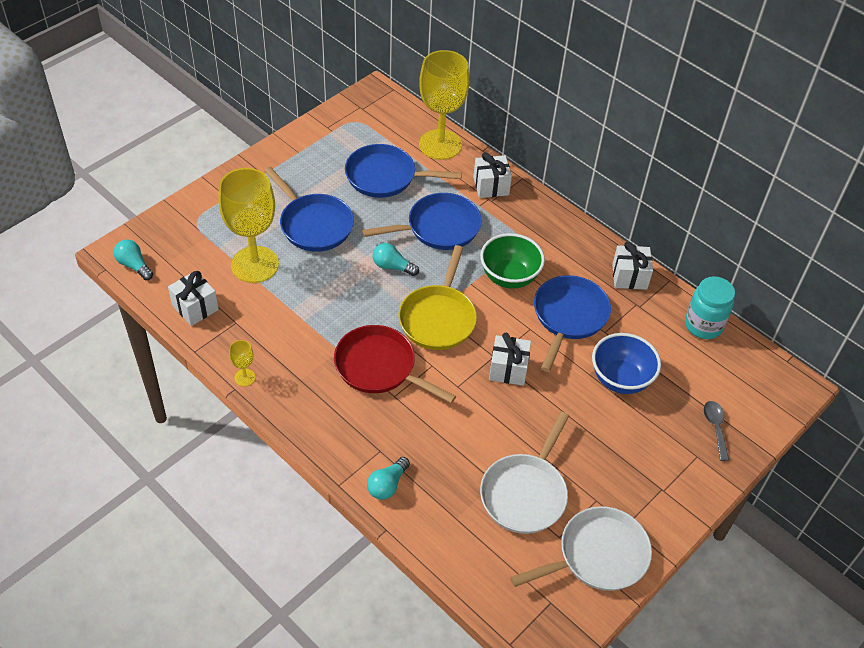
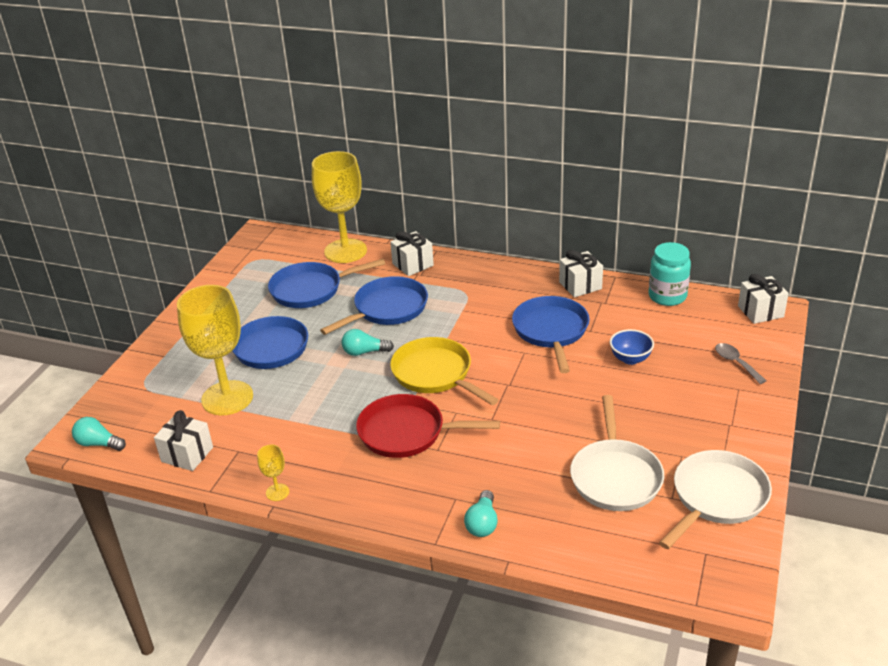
camera: 20 degrees left, 15 degrees down
(438, 318) = (435, 374): yellow pan -> yellow pan turned 150 degrees clockwise
(508, 369) = (527, 389): white gift -> white gift (760, 311)
(509, 277) = (477, 322): green bowl -> none
(620, 379) = (630, 359): blue bowl -> blue bowl, size x0.64

